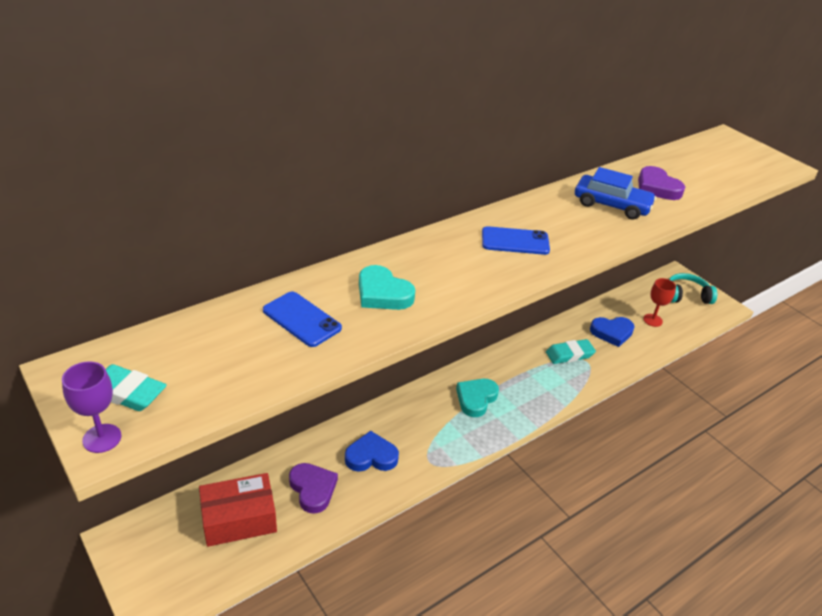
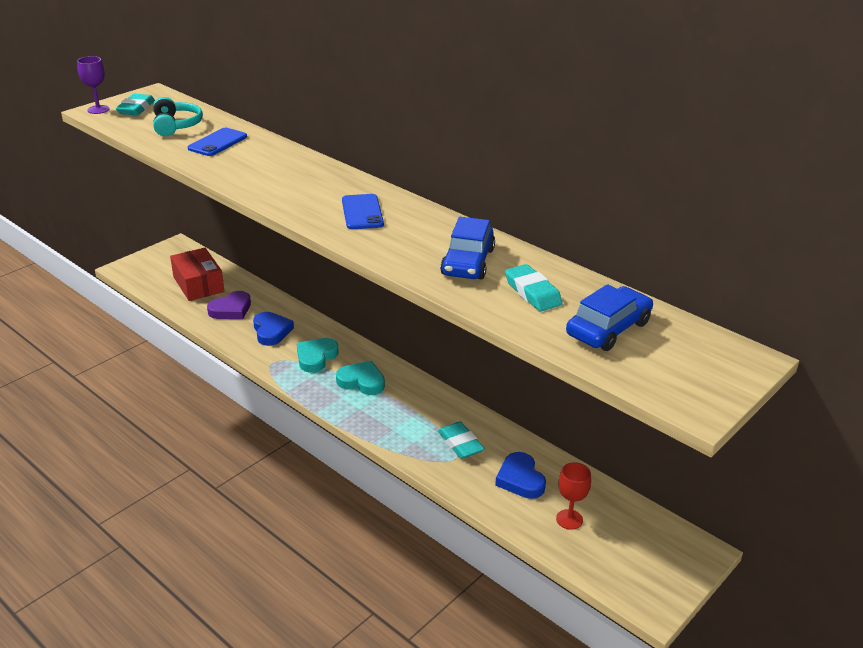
camera: 80 degrees right, 5 degrees down
(383, 293) = (258, 165): turquoise heart -> turquoise heart (316, 357)
(657, 188) = (532, 292): purple heart -> turquoise eraser
(686, 296) = (652, 559): turquoise headphones -> turquoise headphones (176, 125)
(702, 171) = (608, 329): none -> blue car

